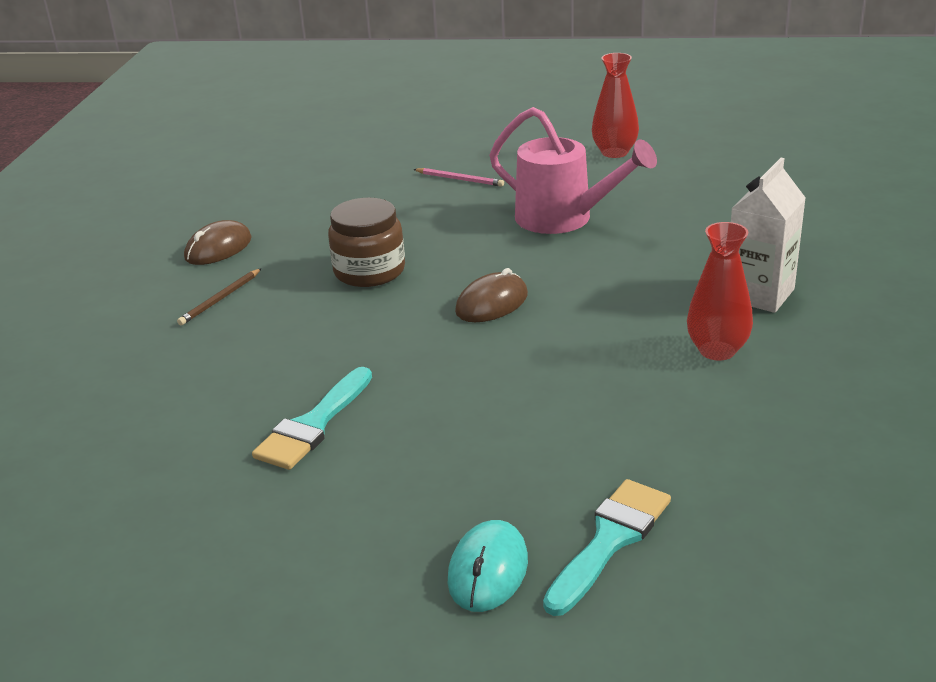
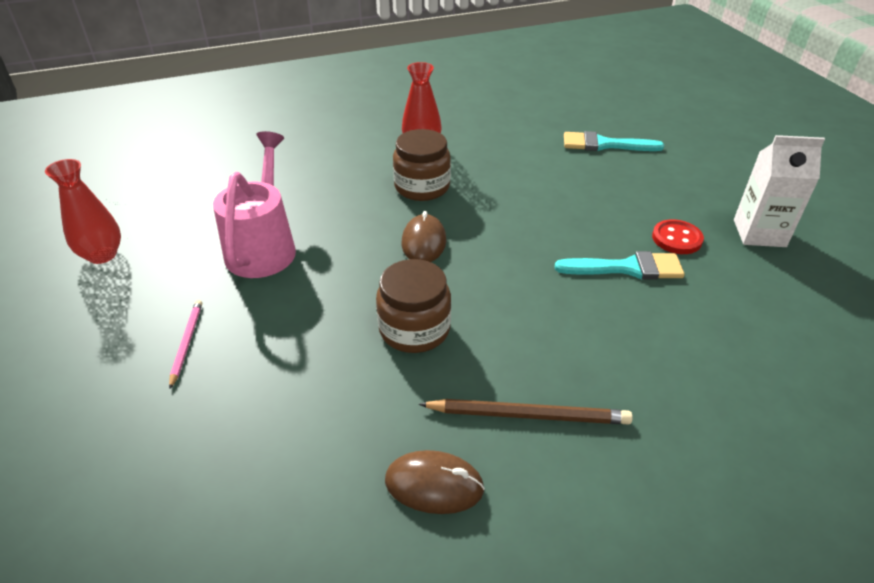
camera: 120 degrees left, 10 degrees up
(221, 299) = (527, 415): brown pencil -> brown pencil, size x1.62
(319, 493) = (676, 239): none -> red button
(488, 570) = (659, 169): turquoise mouse -> none
(492, 303) = (423, 242): brown mouse -> brown mouse turned 75 degrees clockwise
(607, 327) = (422, 187): none -> brown jar
(759, 294) = (347, 144): white carton -> white carton (759, 233)

